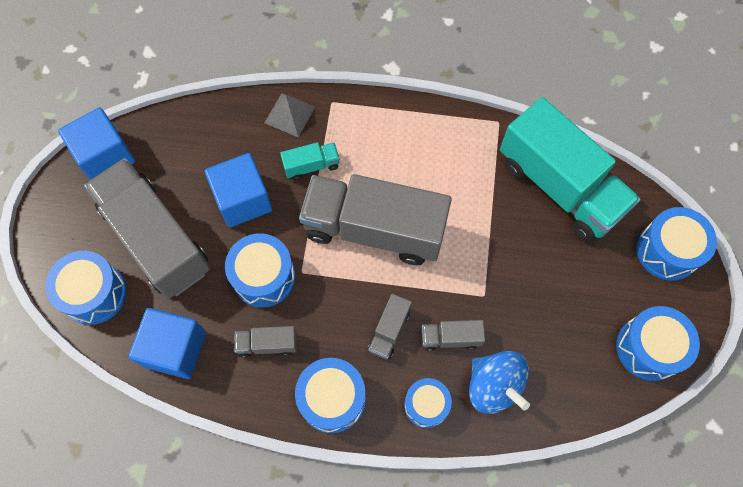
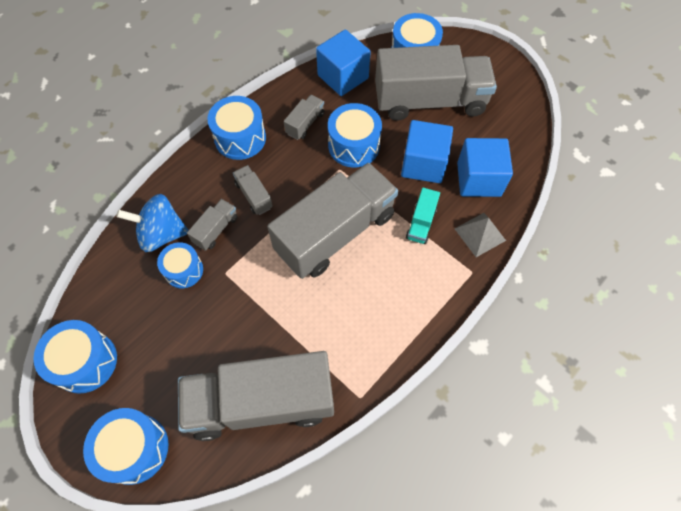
camera: 125 degrees right, 5 degrees down
(106, 157) = (518, 102): blue cube -> blue cube (478, 179)
(426, 405) = (188, 186): blue drum -> blue drum (184, 270)
(559, 186) = (261, 402): turquoise truck -> grey truck

